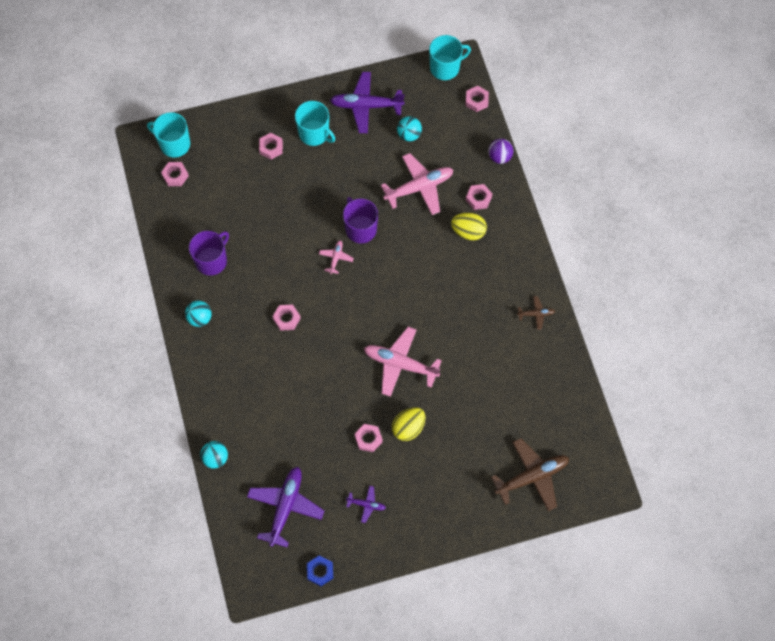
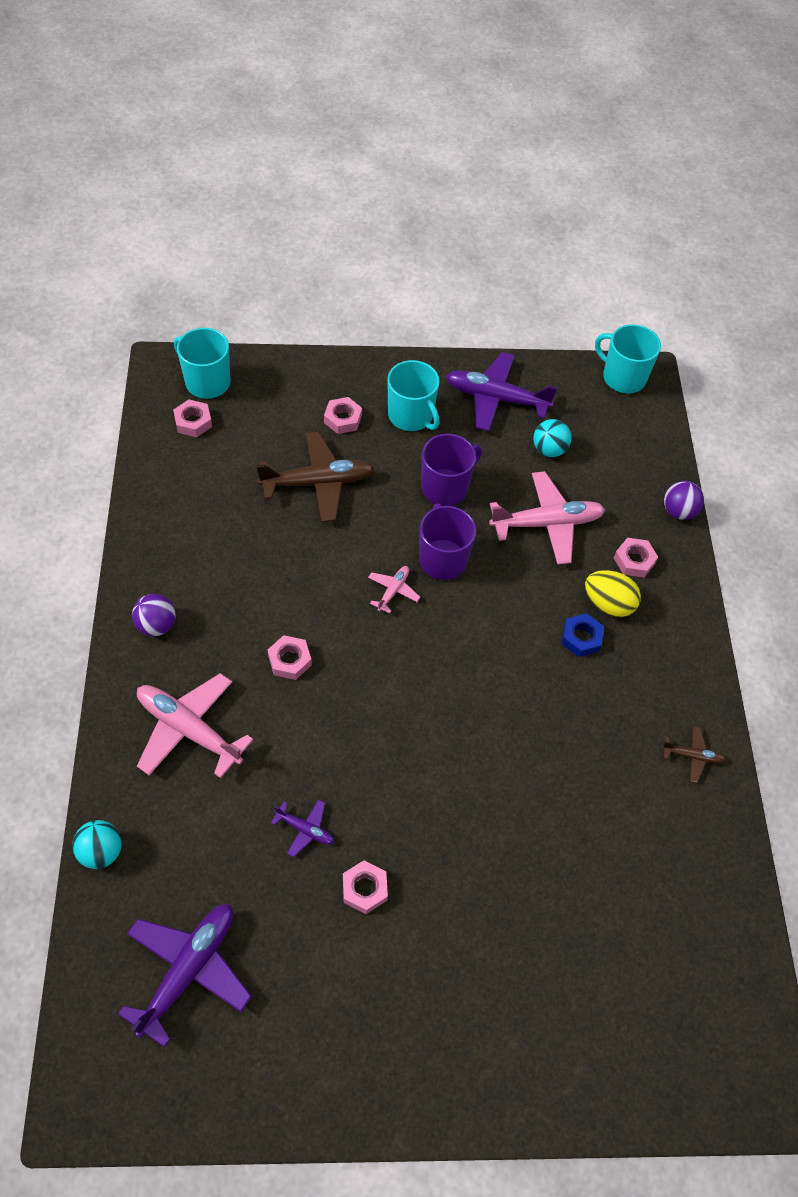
camera: 10 degrees right, 10 degrees down
(200, 318) = (156, 625): turquoise ball -> purple ball
(212, 260) = (204, 548): purple mug -> purple mug (445, 487)
(320, 571) = (210, 1110): blue nut -> blue nut (581, 638)
(366, 504) = (329, 1006): purple plane -> purple plane (305, 829)
(400, 364) = (450, 778): pink plane -> pink plane (188, 729)
(408, 428) = (437, 888): yellow egg -> none
(445, 67) = (623, 377): turquoise mug -> turquoise mug turned 135 degrees counterclockwise
(476, 100) = (659, 429): pink nut -> none
(532, 476) = (634, 1036): brown plane -> brown plane (318, 483)

